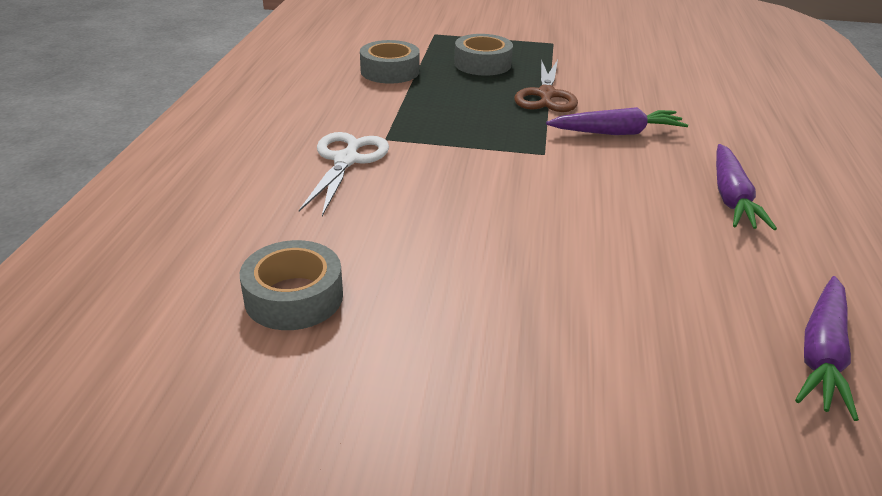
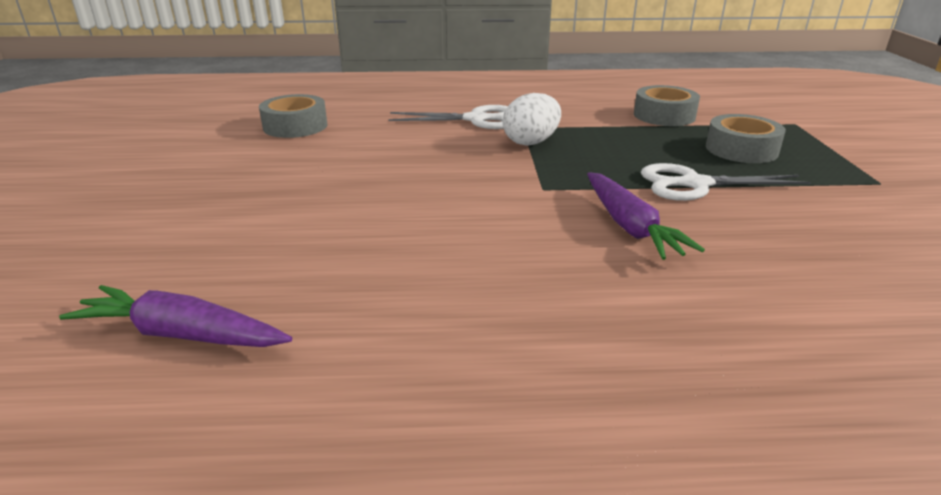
camera: 80 degrees right, 5 degrees down
(432, 141) = (531, 142): none -> white egg
(546, 95) = (695, 184): brown scissors -> white scissors
(731, 197) = (502, 301): purple carrot -> none

